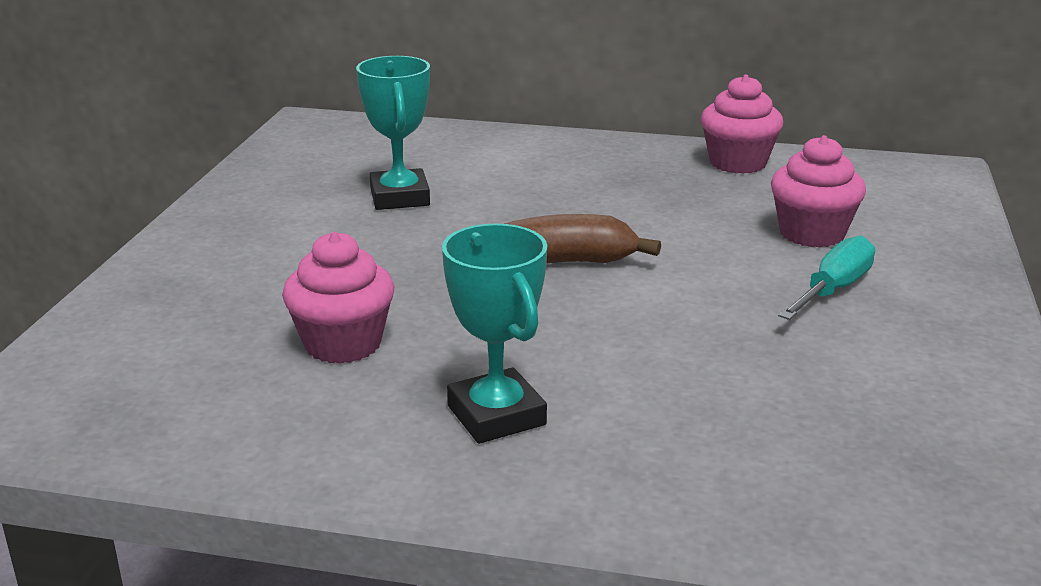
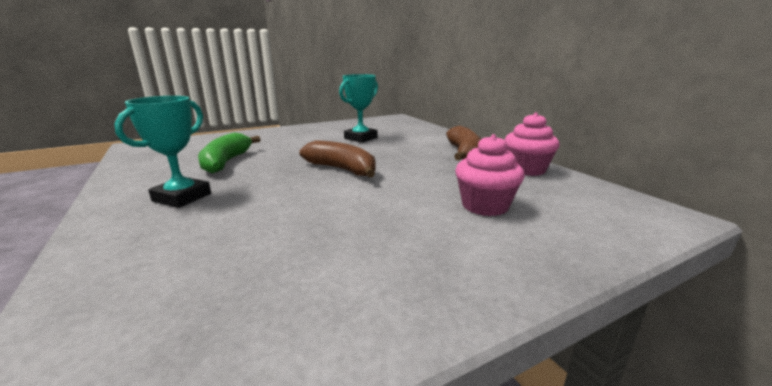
camera: 50 degrees right, 5 degrees down
(343, 344) = (226, 162): pink cupcake -> green banana
(618, 165) = (464, 153): none -> brown banana
(833, 290) = (422, 231): turquoise screwdriver -> none

